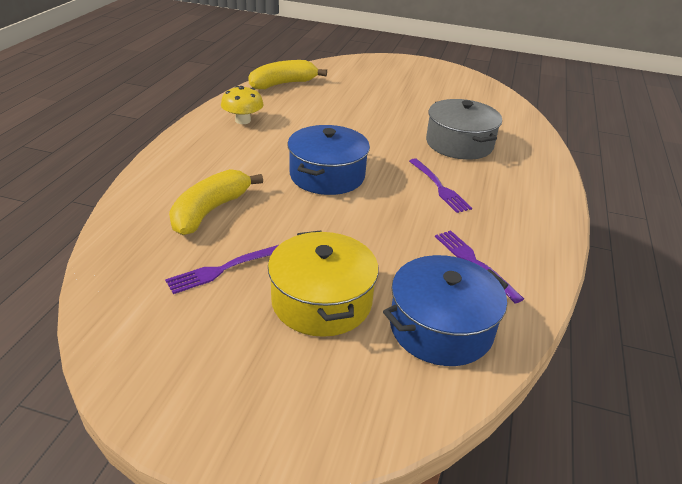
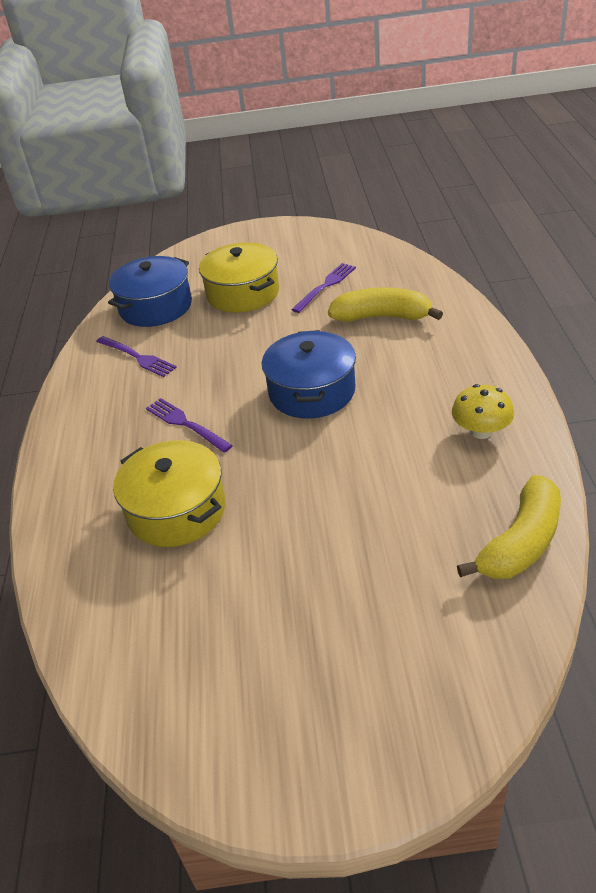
camera: 165 degrees right, 5 degrees up
(210, 211) = (382, 317): yellow banana -> yellow banana turned 90 degrees counterclockwise
(459, 144) = (176, 510): grey pot -> yellow pot

